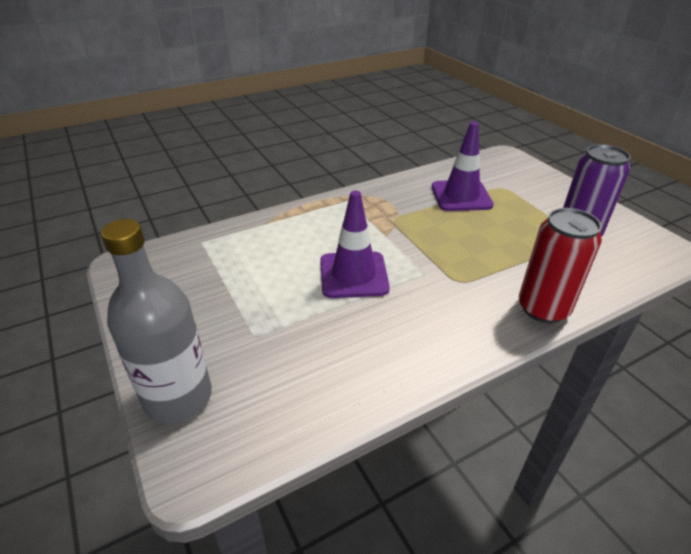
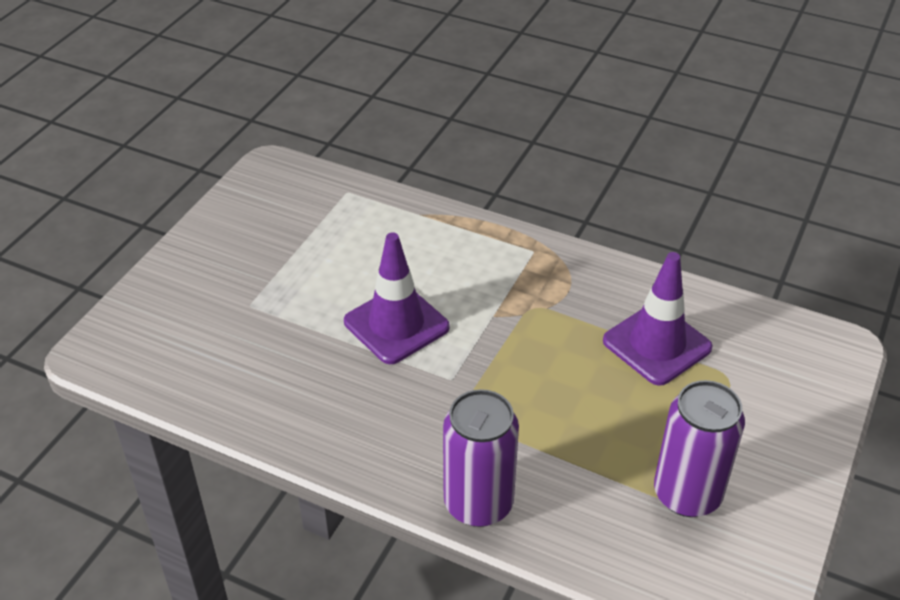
camera: 55 degrees right, 5 degrees up
(178, 397) = (150, 301): grey bottle -> none
(543, 308) = (478, 503): red can -> purple can

